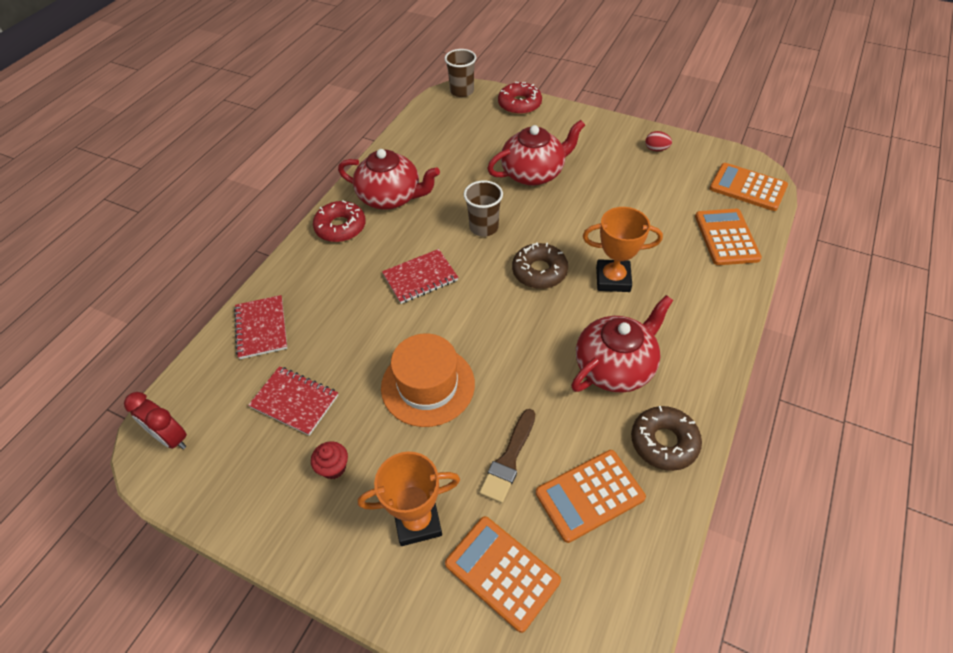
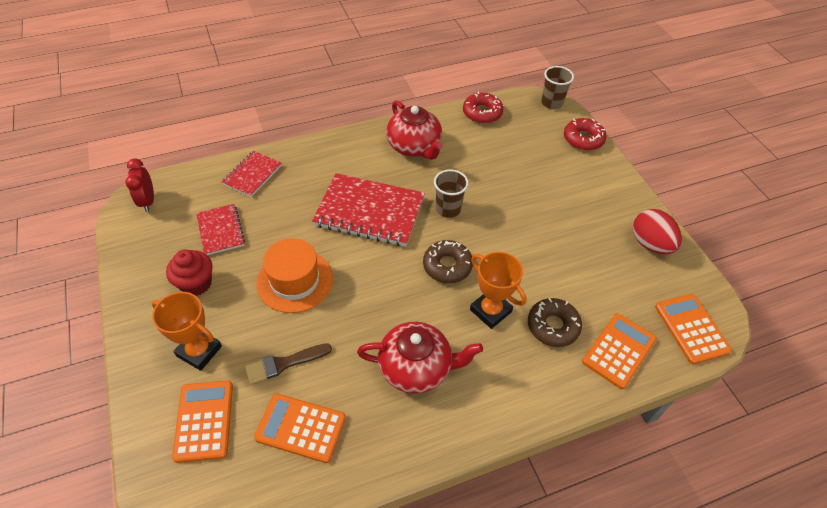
camera: 40 degrees right, 0 degrees up
(333, 467) = (196, 283): red cupcake -> red cupcake, size x1.60
(340, 227) = (362, 145): red donut -> red donut (482, 113)
(420, 278) = (369, 212): red notebook -> red notebook, size x1.80
(533, 173) = (529, 196): red teapot -> none
(656, 149) = (650, 244): red egg -> red egg, size x1.99
(664, 442) = (384, 442): brown donut -> brown donut (553, 326)

